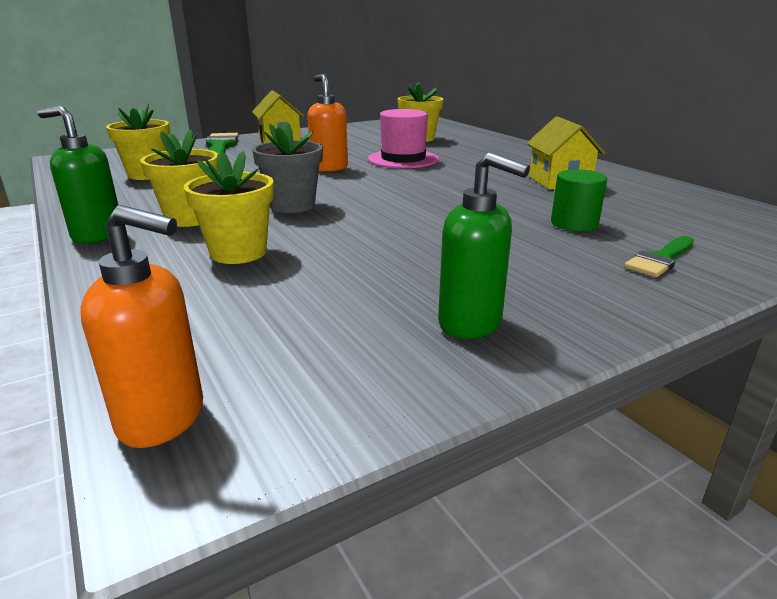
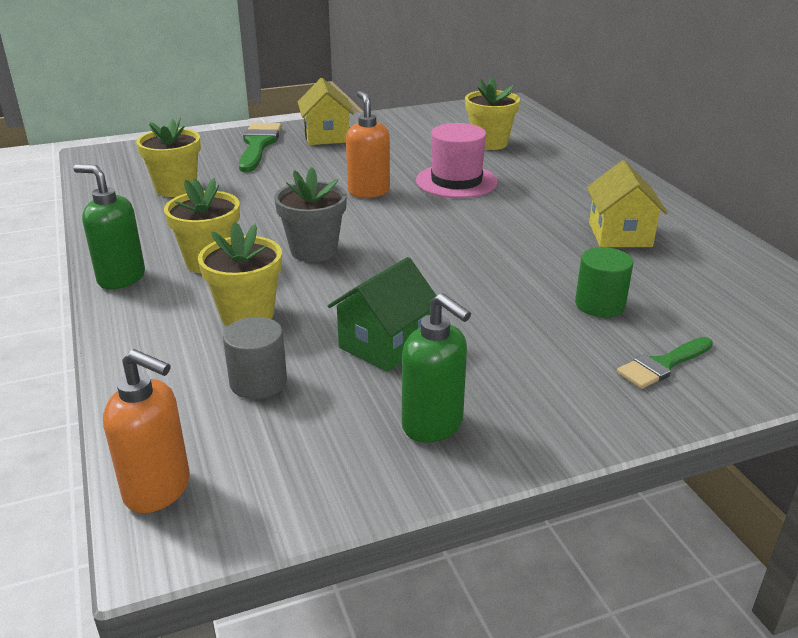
camera: 10 degrees right, 5 degrees up
(265, 304) = (258, 382): none -> grey cylinder
(389, 264) = (384, 345): none -> green house

